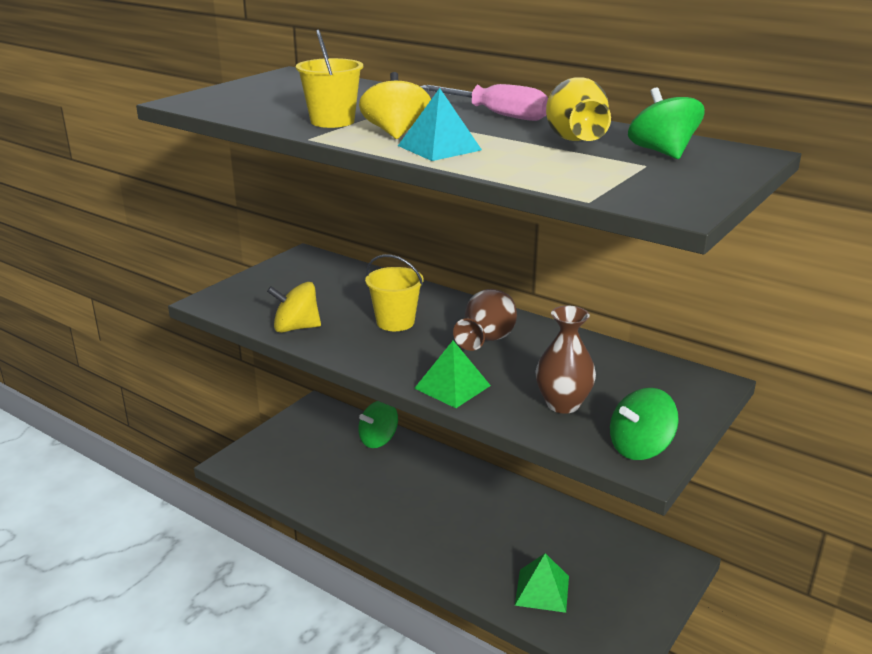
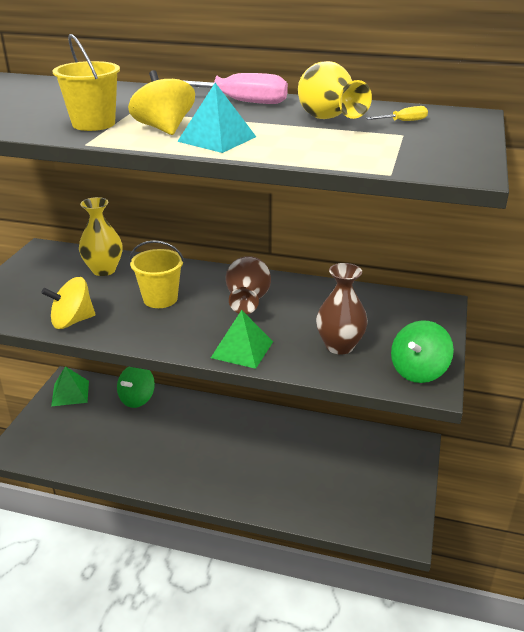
camera: 20 degrees left, 5 degrees up
(354, 284) = (104, 270): none -> yellow vase
(542, 590) = (325, 495): green pyramid -> green pyramid (70, 393)
(662, 152) = (404, 121): green spinning top -> yellow screwdriver

